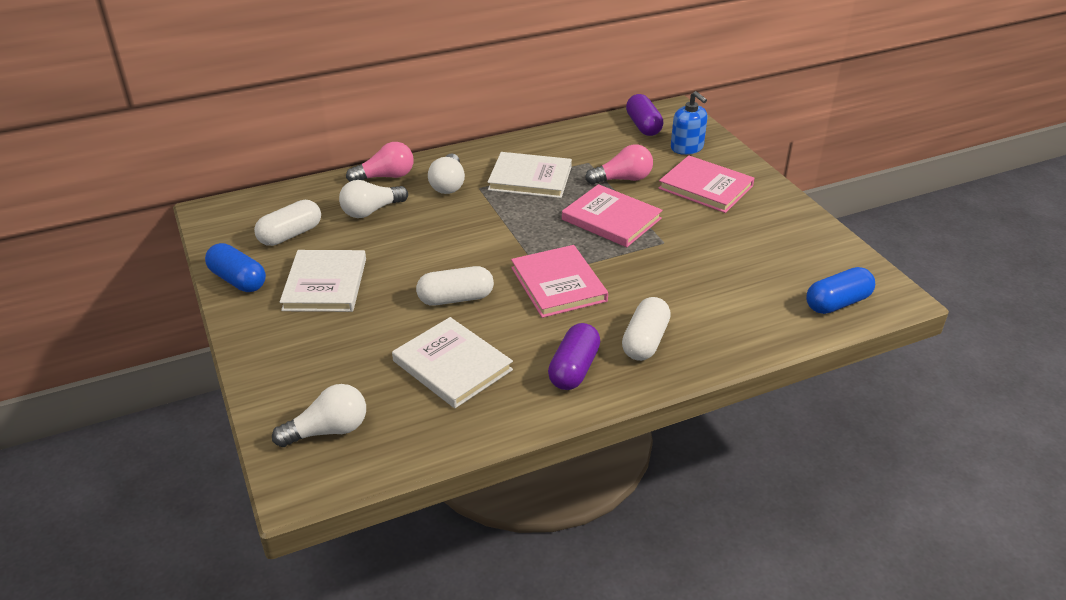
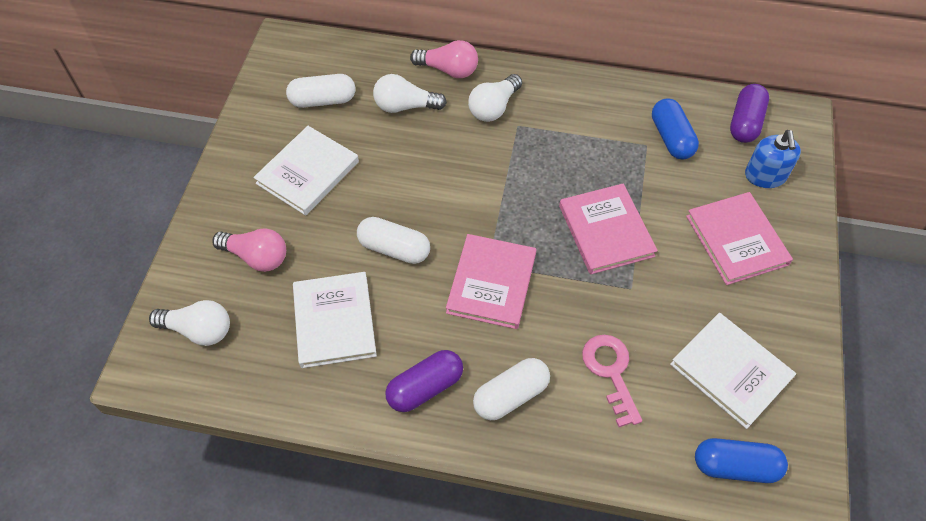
camera: 35 degrees right, 20 degrees up
(238, 280) = (249, 131): blue capsule -> blue capsule (671, 138)
(530, 178) = (573, 138): white book -> white book (730, 371)
(623, 179) = (661, 185): pink light bulb -> pink light bulb (256, 257)
(701, 293) = (610, 372): none -> pink key

